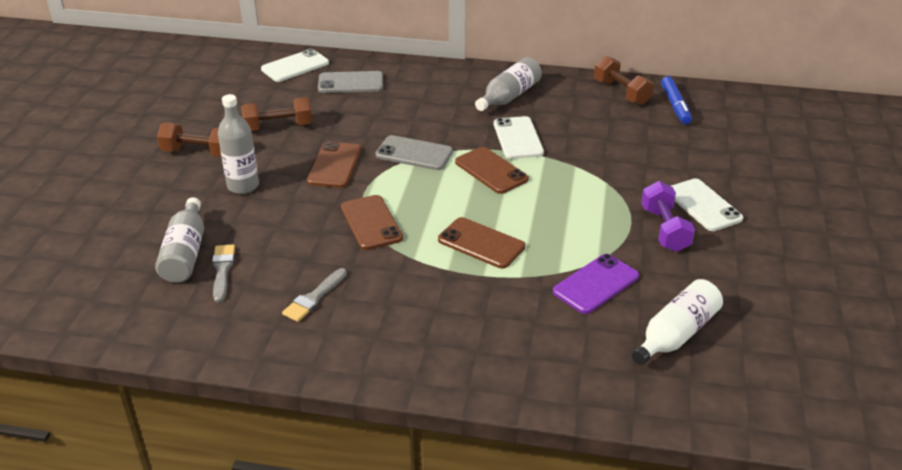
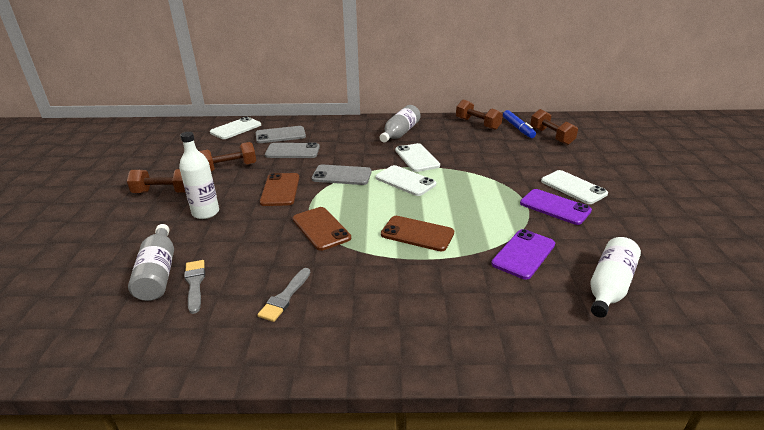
camera: 10 degrees left, 5 degrees down
(243, 186) = (205, 212): grey bottle -> white bottle
(361, 110) = (292, 151): none -> grey phone
(491, 171) = (405, 181): brown phone -> white phone
(664, 229) = (555, 207): purple dumbbell -> purple phone
(715, 124) = (551, 136): none -> brown dumbbell

